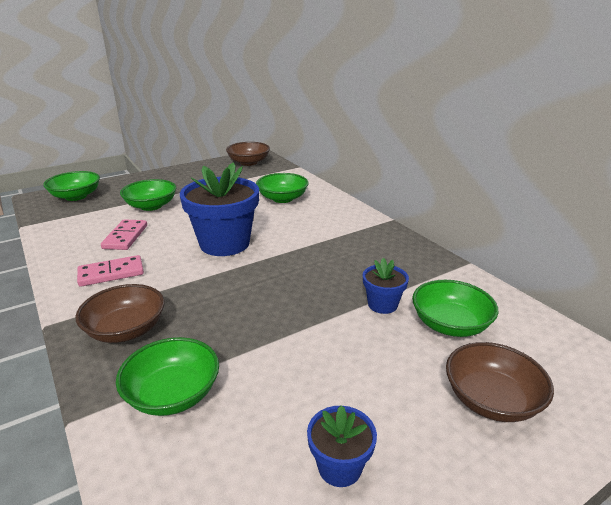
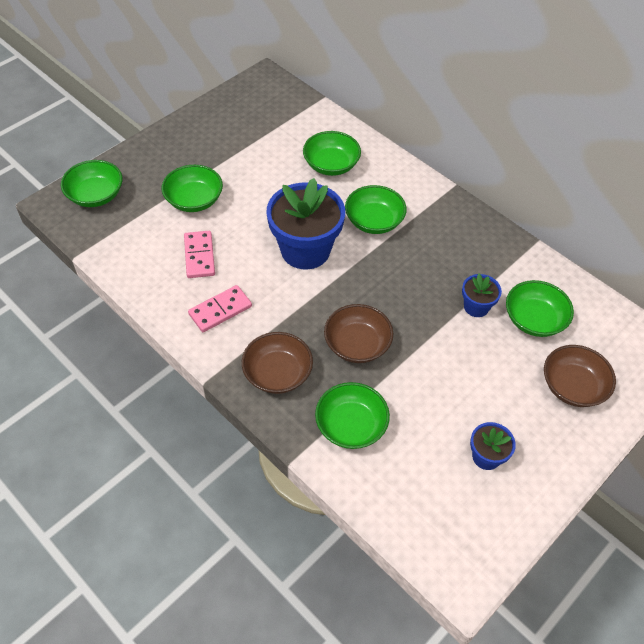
camera: 15 degrees left, 25 degrees up
(248, 162) = (260, 95): brown bowl -> brown bowl (357, 344)
(302, 233) = (374, 221): none -> green bowl

